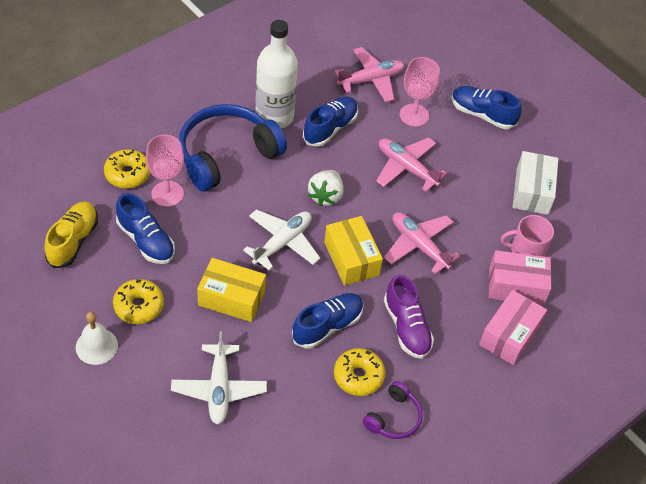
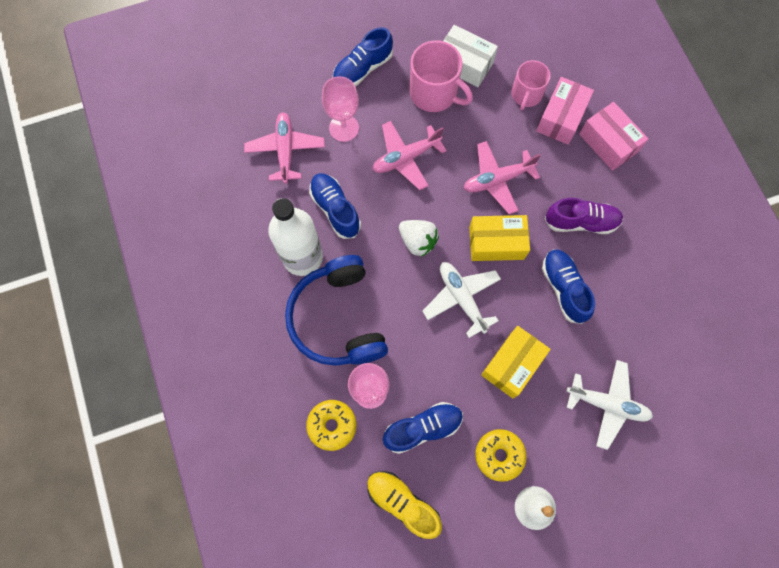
camera: 65 degrees left, 20 degrees up
(358, 376) = (621, 279): yellow donut -> none
(393, 417) = (667, 265): purple headphones -> none
(486, 174) = (434, 93): none -> pink mug

